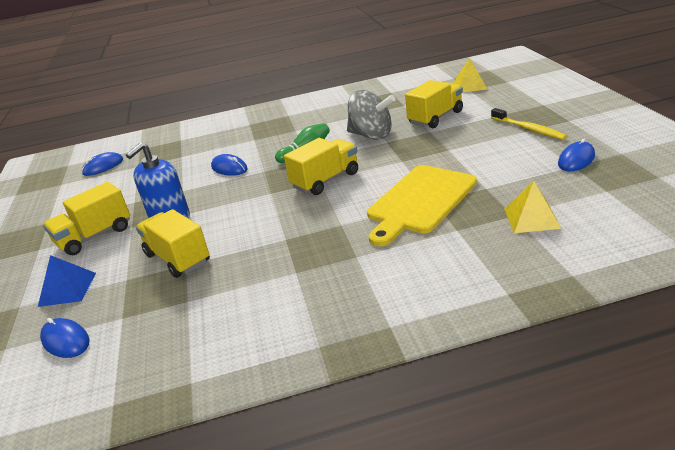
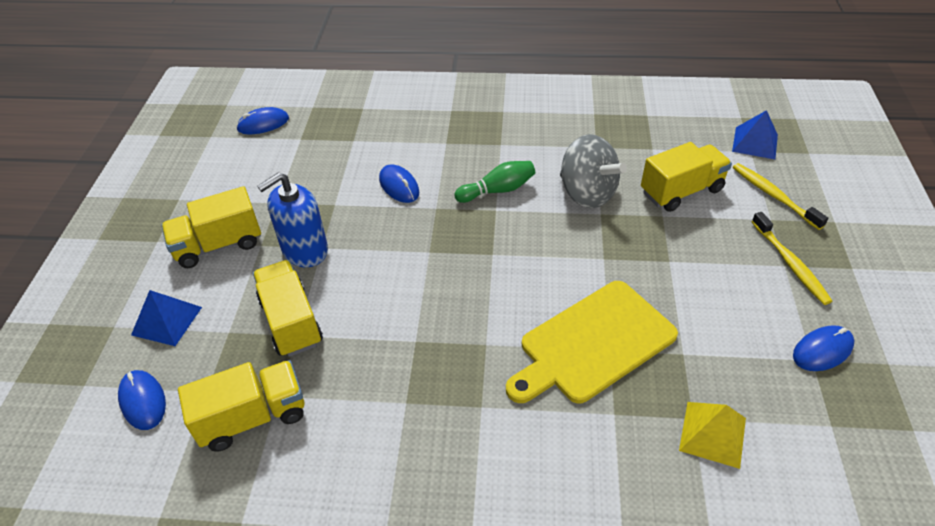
camera: 15 degrees right, 15 degrees up
(325, 180) = (499, 256): yellow truck -> yellow truck (253, 417)
(470, 86) = (755, 143): yellow pyramid -> blue pyramid
(497, 104) = (773, 196): none -> yellow toothbrush

